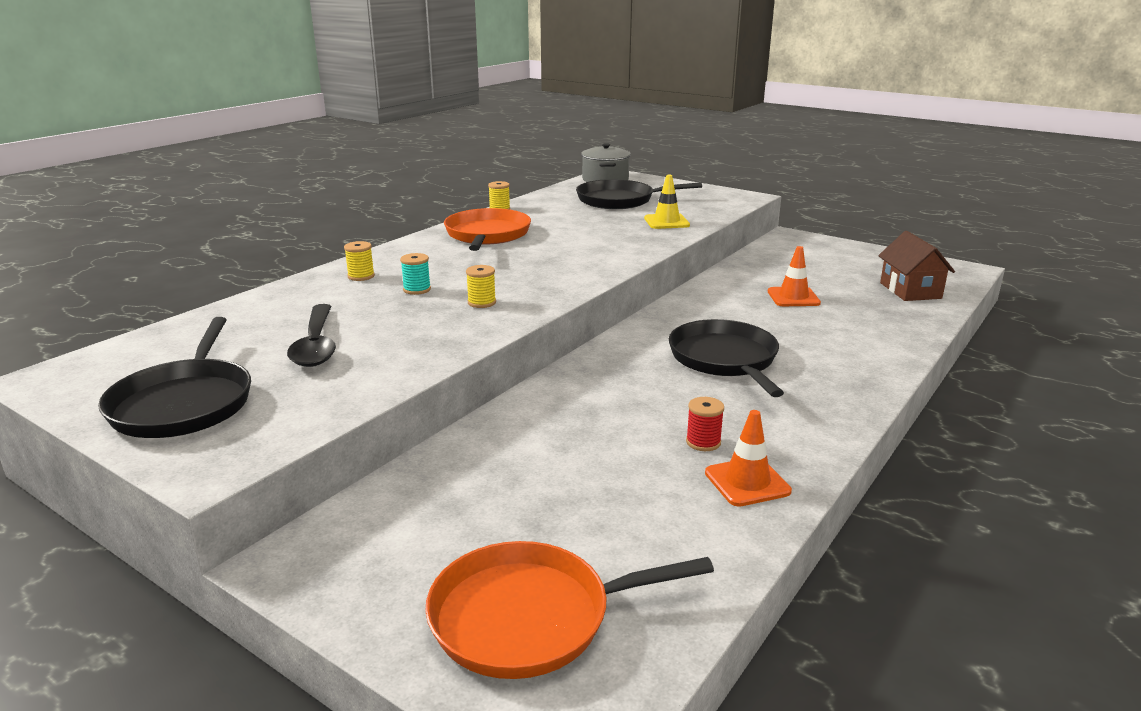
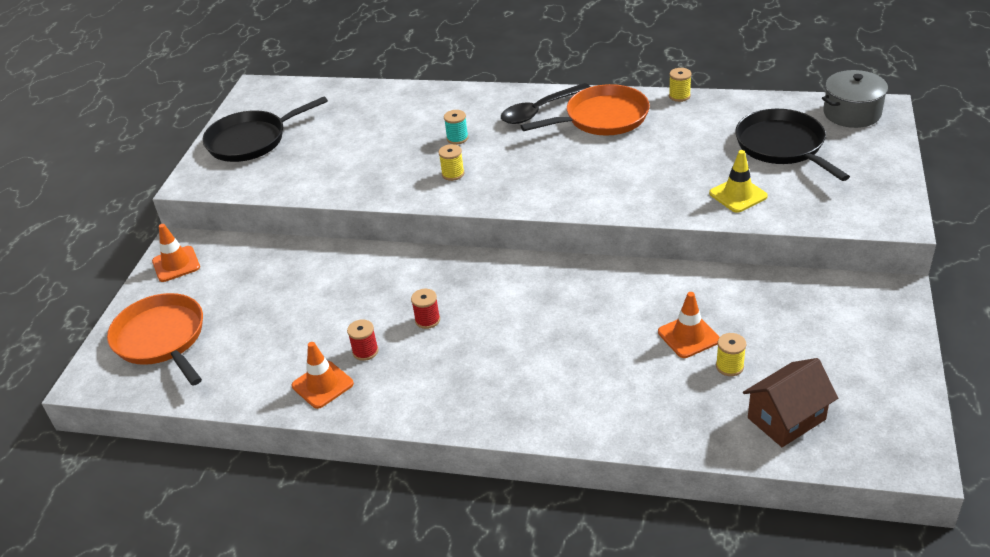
camera: 70 degrees right, 15 degrees up
(316, 345) = (343, 144): black spoon -> black spoon (540, 110)
(338, 572) = (176, 264): none -> orange traffic cone
(361, 276) = (465, 106): yellow spool -> yellow spool (729, 366)
(676, 396) = (427, 320): none -> red spool
(724, 359) = (509, 327): black pan -> none

